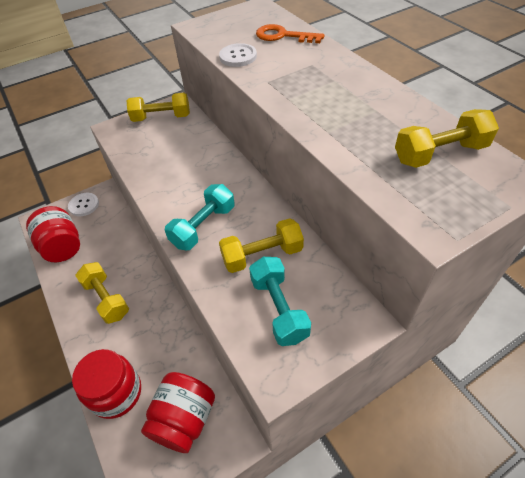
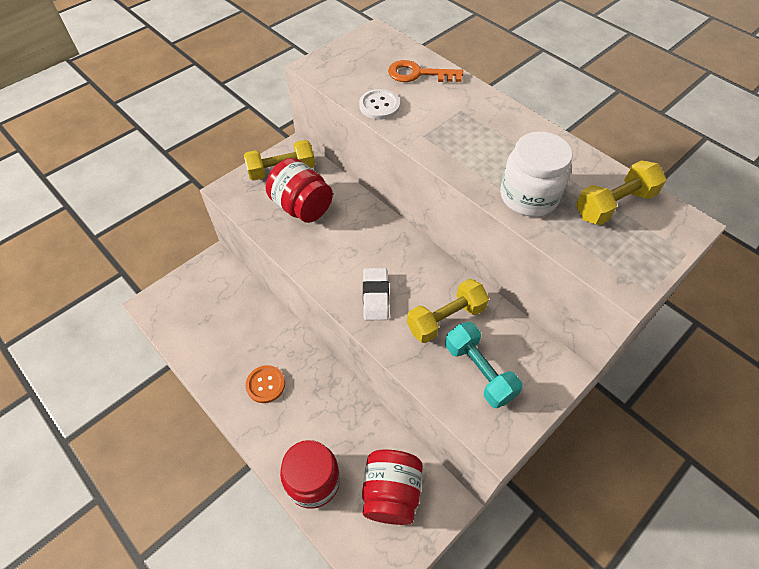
camera: 15 degrees left, 5 degrees up
(62, 247) = (192, 333): red jar -> red jar (302, 207)
(84, 205) = (198, 279): white button -> none
(106, 299) = (265, 384): yellow dumbbell -> orange button
(203, 226) = (375, 296): turquoise dumbbell -> white eraser
(351, 138) = (528, 197): none -> white jar

